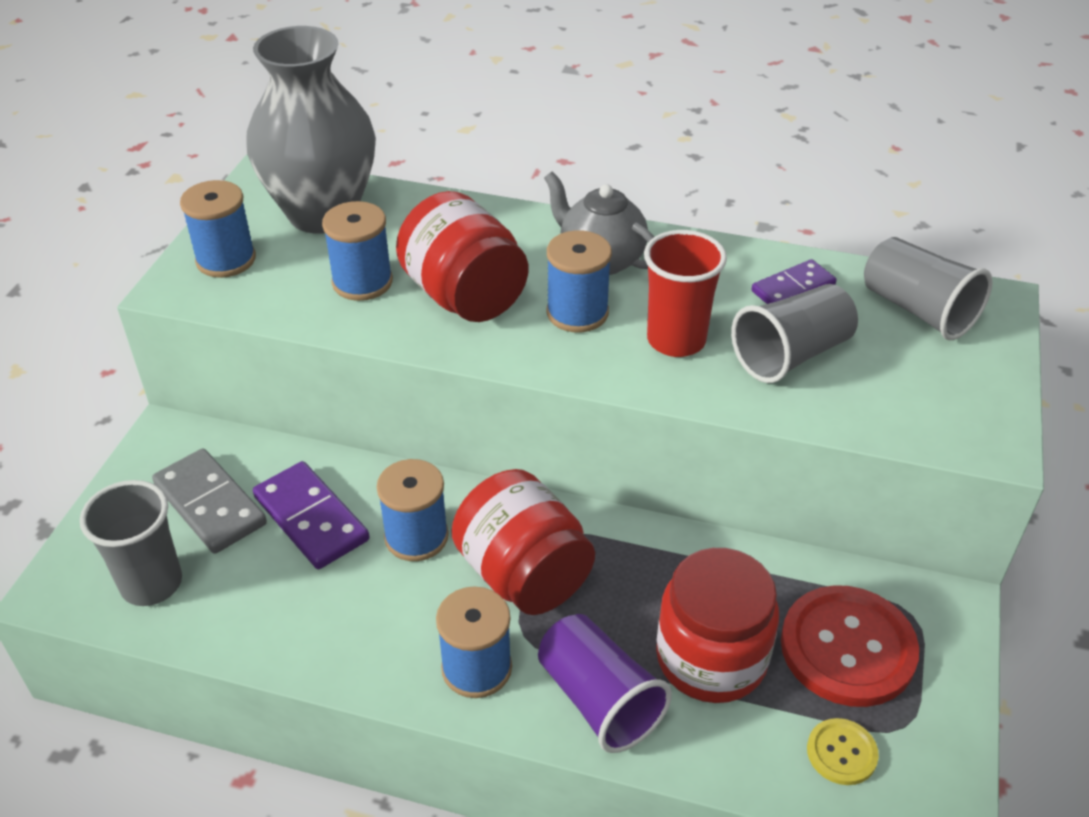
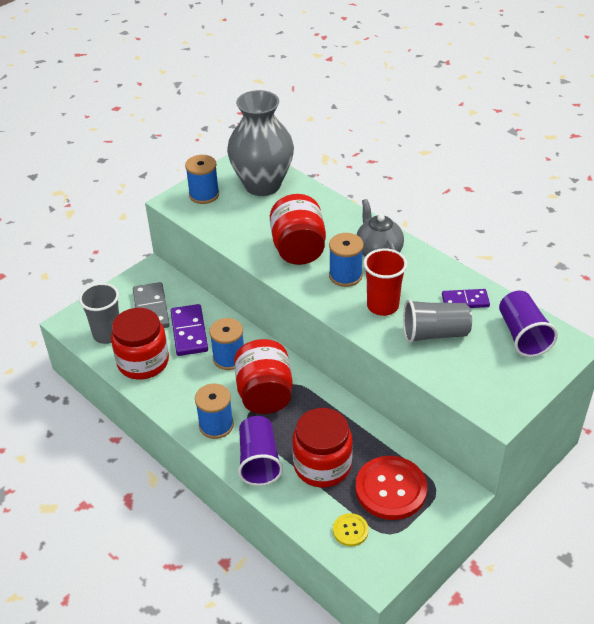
camera: 30 degrees right, 0 degrees up
(257, 608) = (143, 362): none -> red jar
(362, 282) = (256, 226): blue spool -> none
(918, 310) = (522, 335): grey cup -> purple cup

